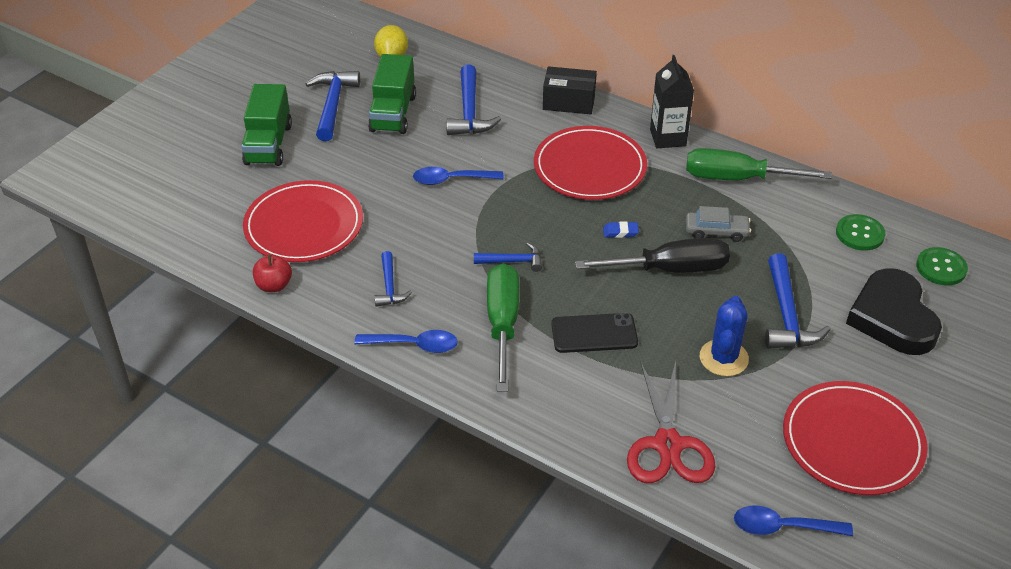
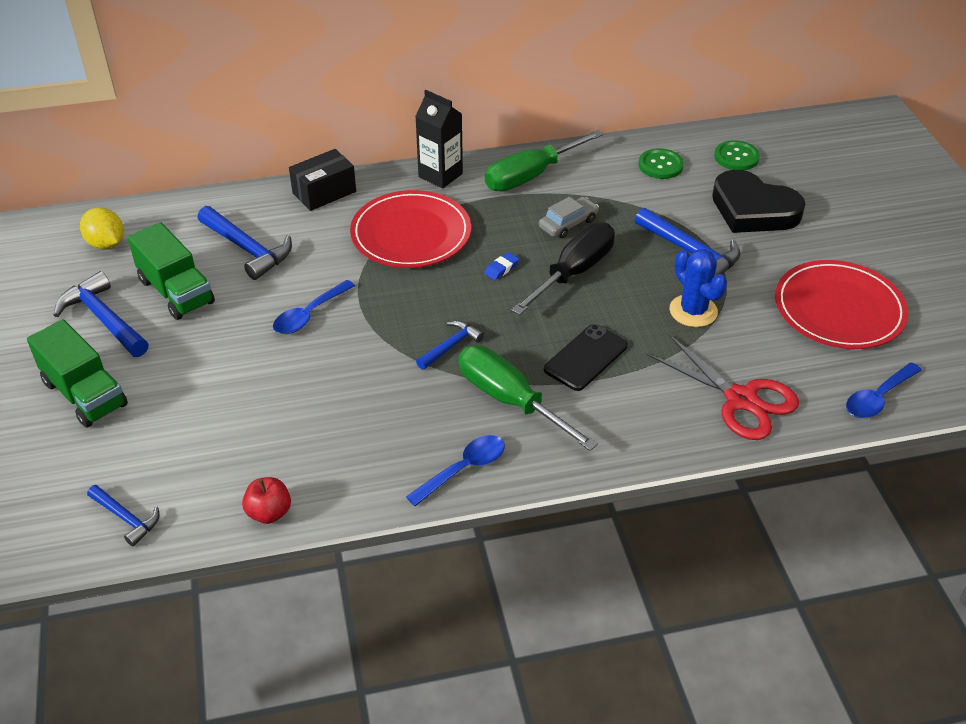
camera: 45 degrees left, 0 degrees up
(304, 225) = (225, 441): red plate -> none
(389, 286) = (377, 437): blue hammer -> blue hammer (126, 518)

